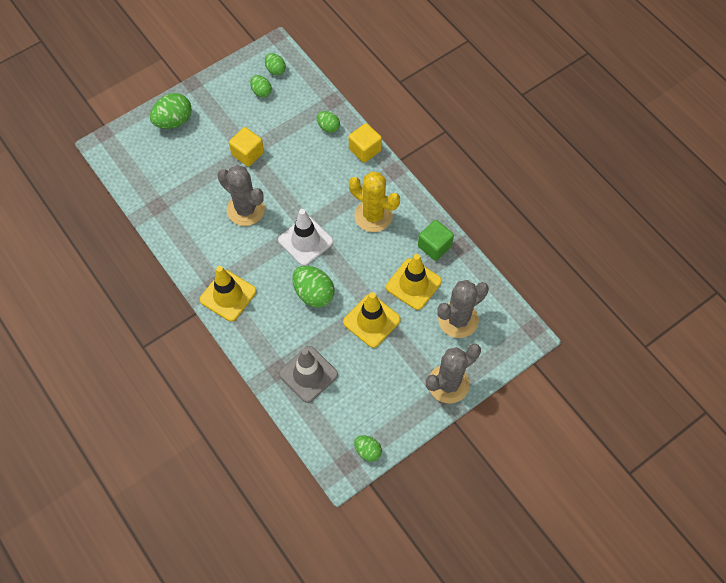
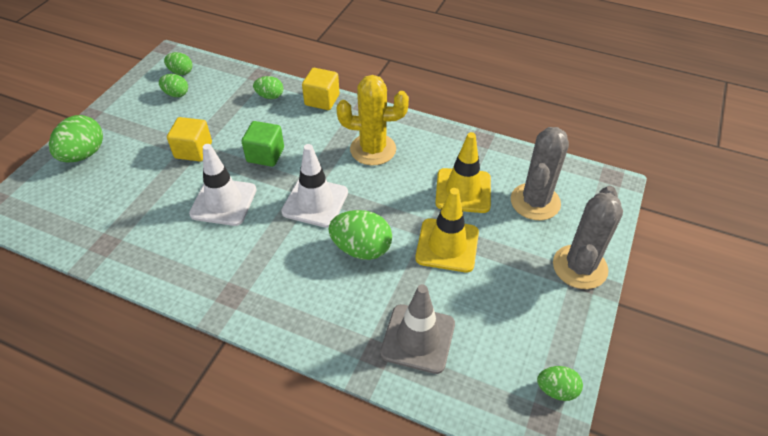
camera: 30 degrees left, 15 degrees down
(228, 295) = (256, 299): yellow traffic cone -> none
(245, 209) = (223, 202): grey cactus -> white traffic cone
(434, 246) = (456, 149): green cube -> green cube (265, 155)

